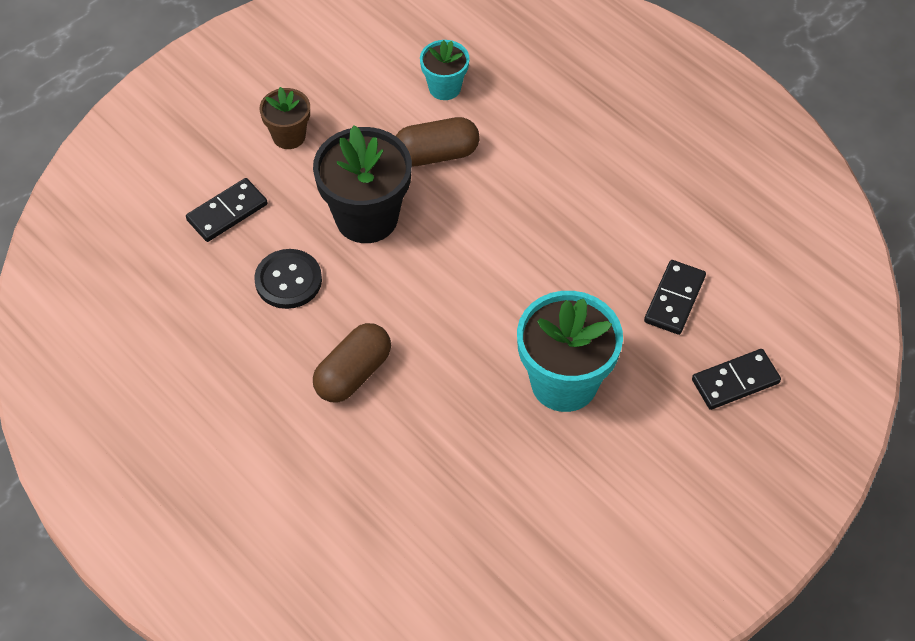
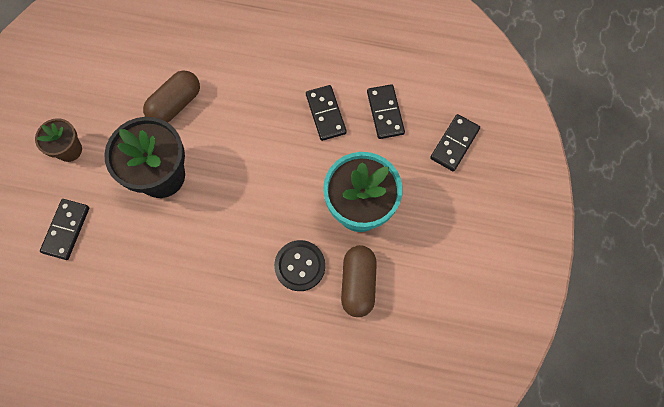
camera: 35 degrees left, 15 degrees up
(288, 280) = (142, 252): black button -> black button (300, 266)
(353, 373) = (229, 288): brown capsule -> brown capsule (358, 283)
(444, 87) = (148, 55): turquoise flower pot -> none
(601, 260) = (325, 114): none -> black domino

